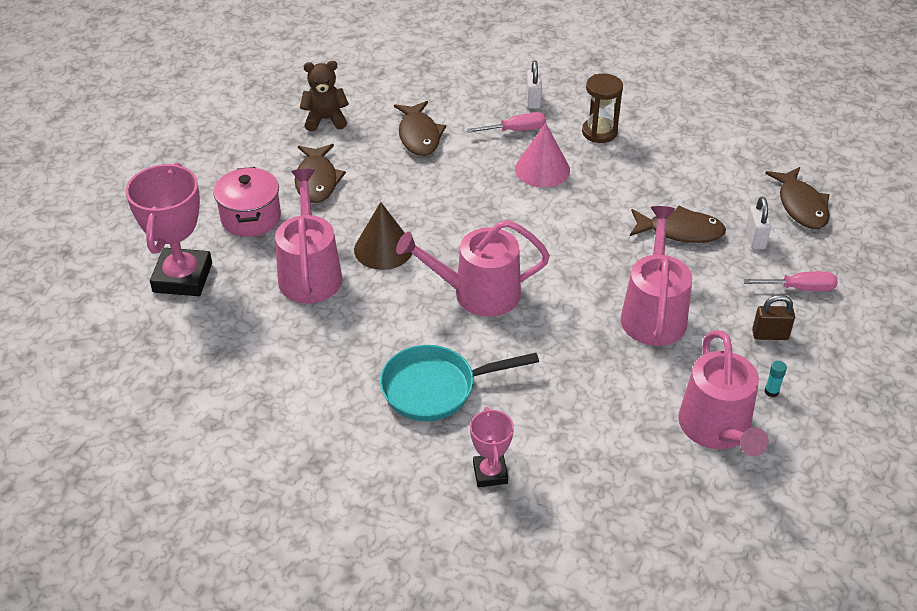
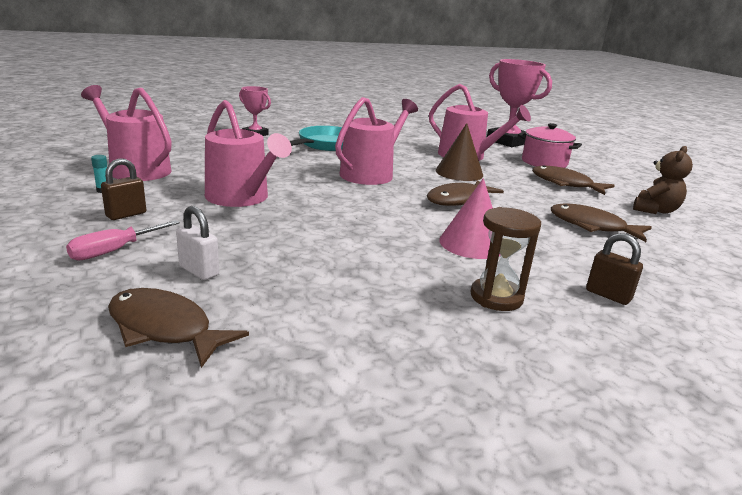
camera: 130 degrees right, 20 degrees down
(516, 130) = (554, 262): pink screwdriver -> none
(533, 101) = (608, 295): white padlock -> brown padlock
(680, 231) = (284, 249): brown fish -> brown fish (459, 200)

